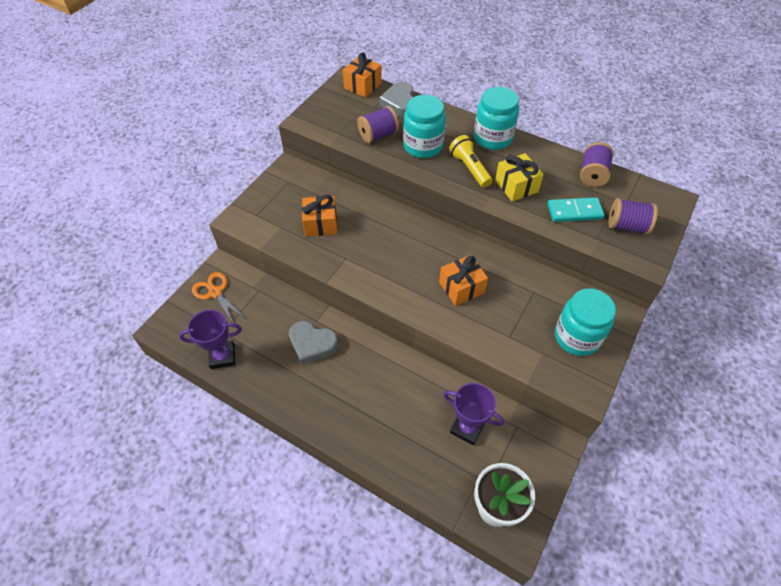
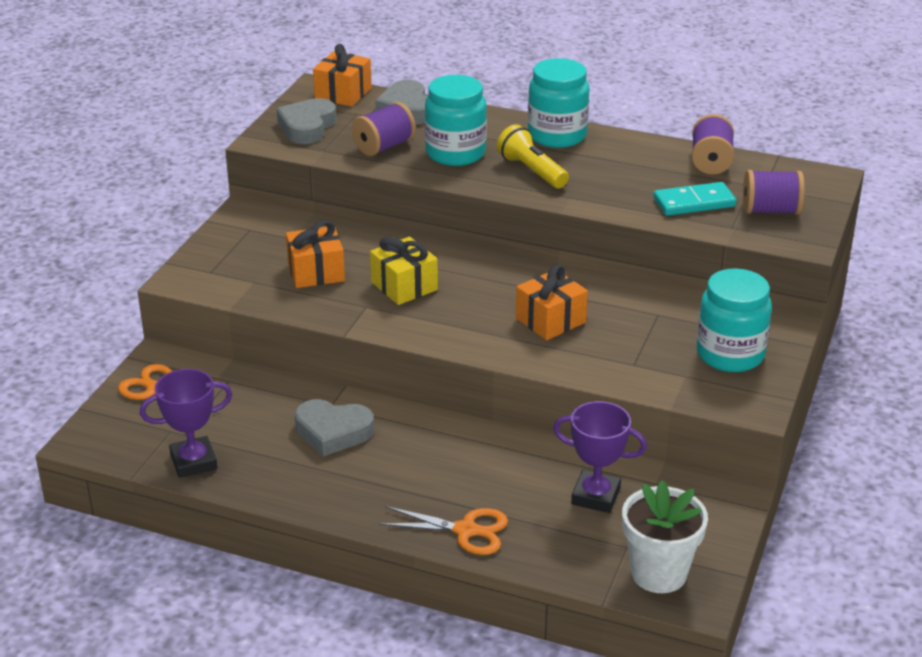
camera: 10 degrees left, 20 degrees down
(333, 112) = (307, 127): none -> grey heart
(377, 445) = (465, 530): none -> orange scissors
(516, 186) = (604, 184): yellow gift -> yellow gift (404, 286)

